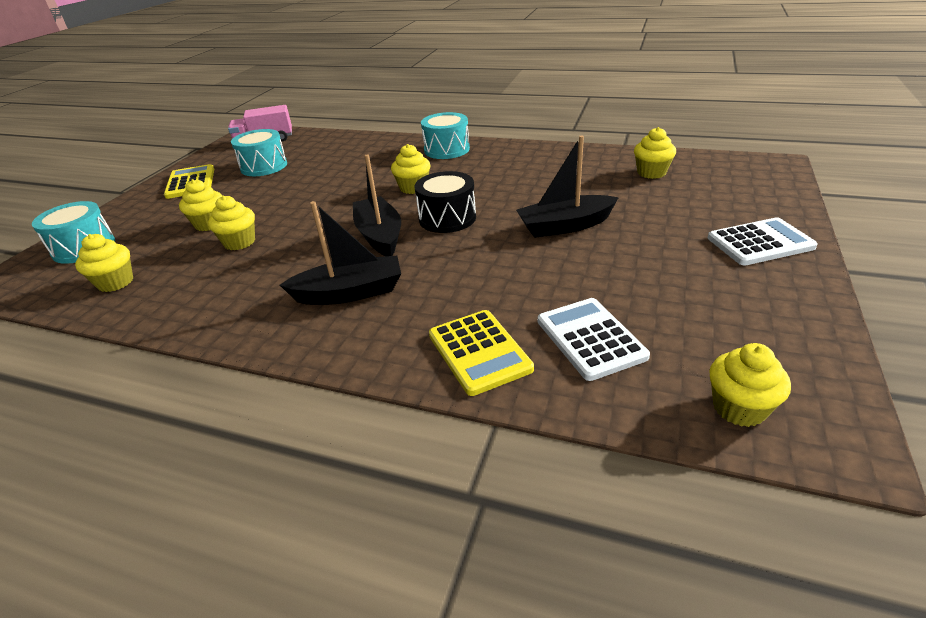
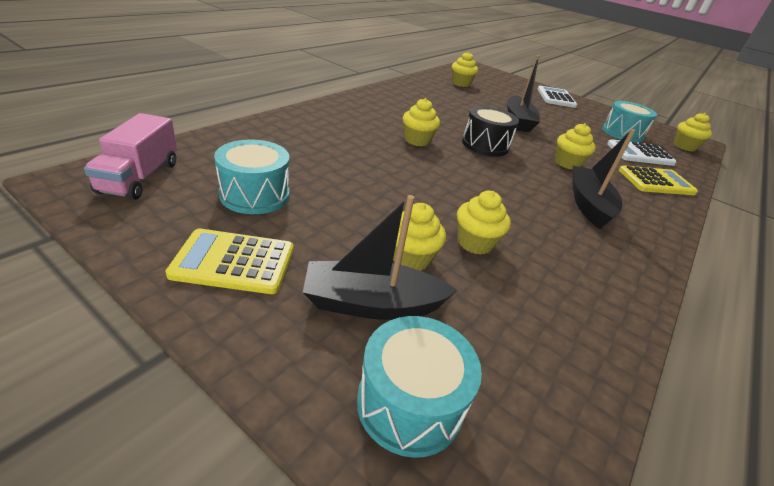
camera: 80 degrees left, 0 degrees up
(115, 282) = (541, 354): yellow cupcake -> yellow cupcake (567, 163)
(379, 236) = (500, 174): black boat -> black boat (372, 304)
(446, 149) = (347, 109): turquoise drum -> turquoise drum (622, 133)

